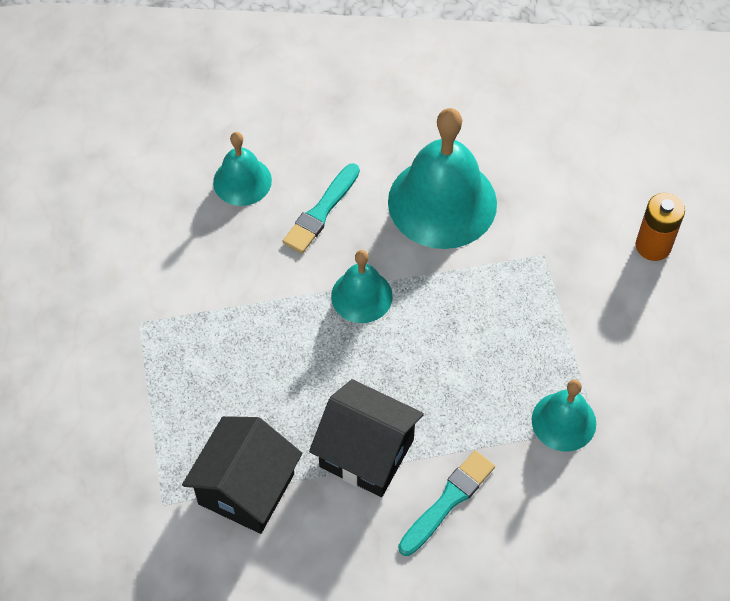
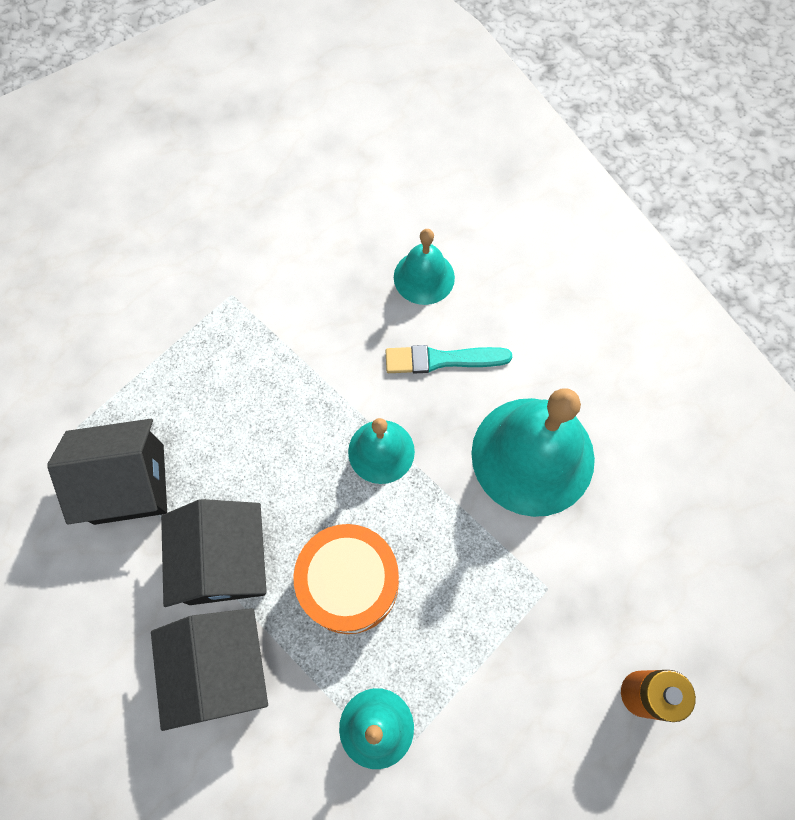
camera: 55 degrees right, 10 degrees up
(446, 377) = (349, 583): none -> orange drum
(448, 501) = (222, 668): turquoise brush -> black house

